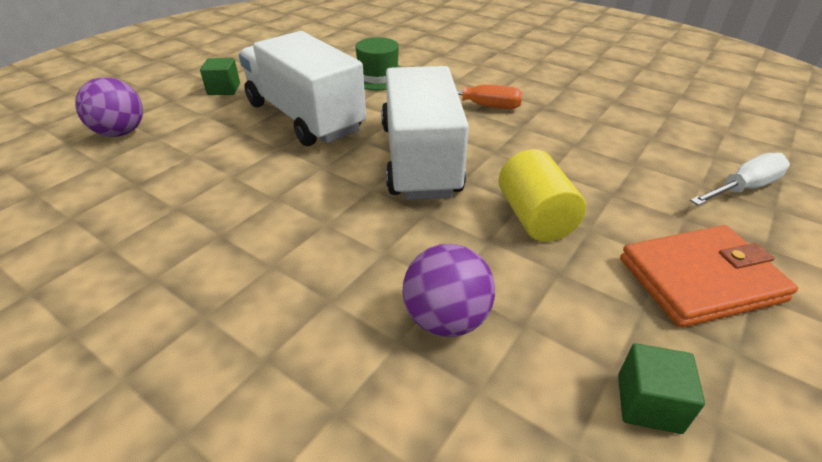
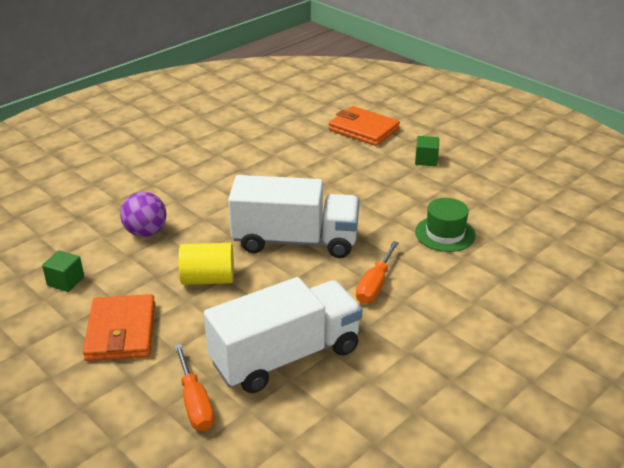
camera: 100 degrees right, 5 degrees down
(121, 133) = (363, 129): purple ball -> orange wallet
(304, 117) = (371, 195): white truck -> white truck (286, 356)
(743, 188) = (195, 402): white screwdriver -> orange screwdriver

